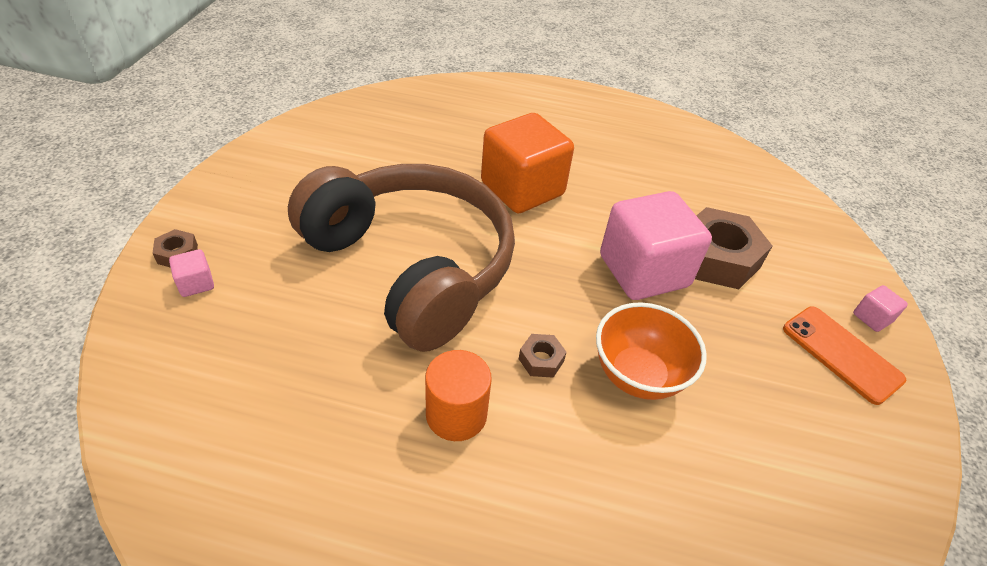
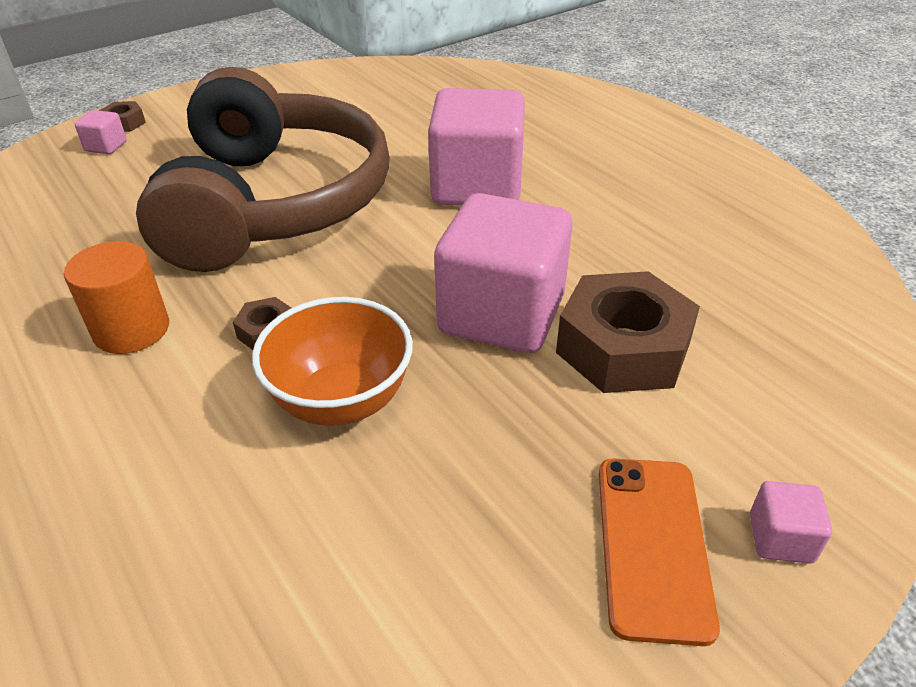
camera: 45 degrees right, 5 degrees down
(522, 189) = (477, 186): orange cube -> pink cube

